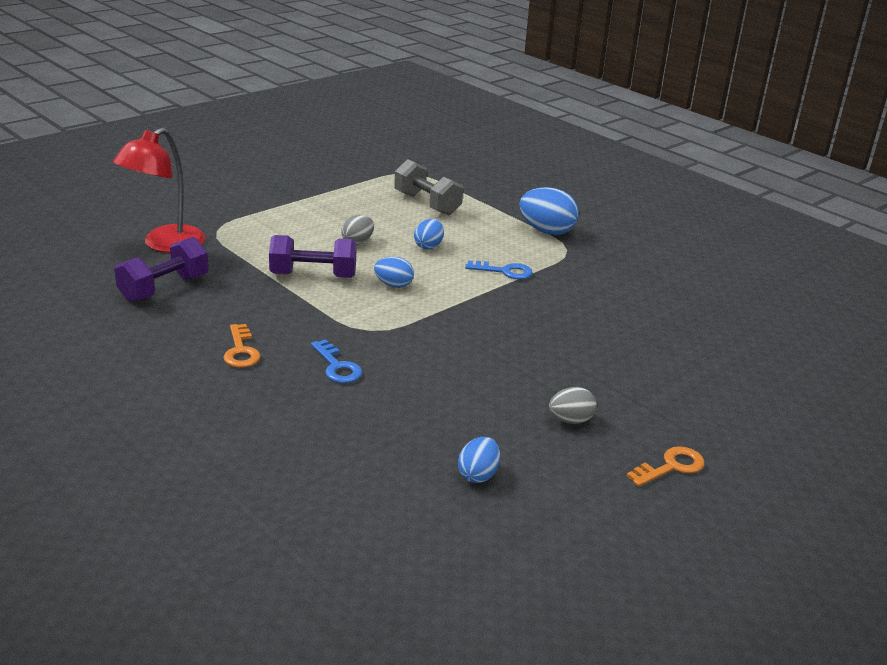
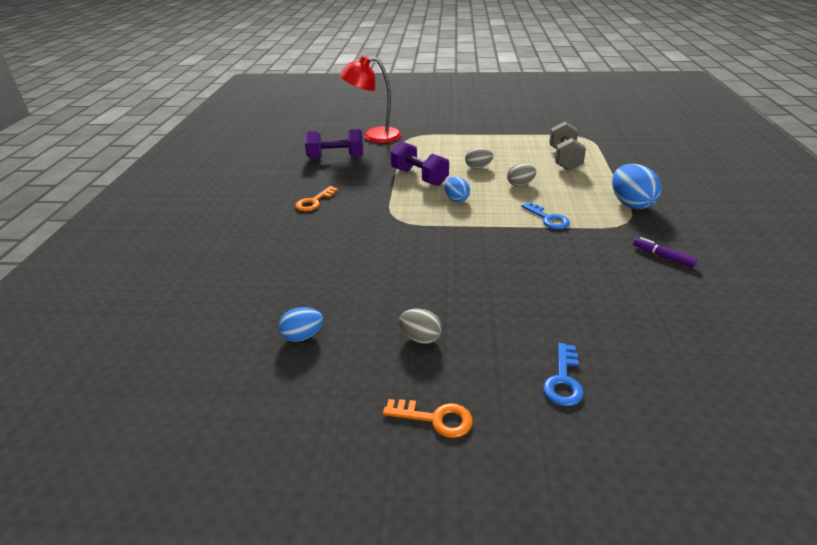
camera: 50 degrees right, 5 degrees up
(337, 366) = (344, 231): blue key -> blue key (563, 380)
(428, 246) = (520, 184): blue egg -> grey egg
(630, 269) = (662, 256): none -> purple marker

